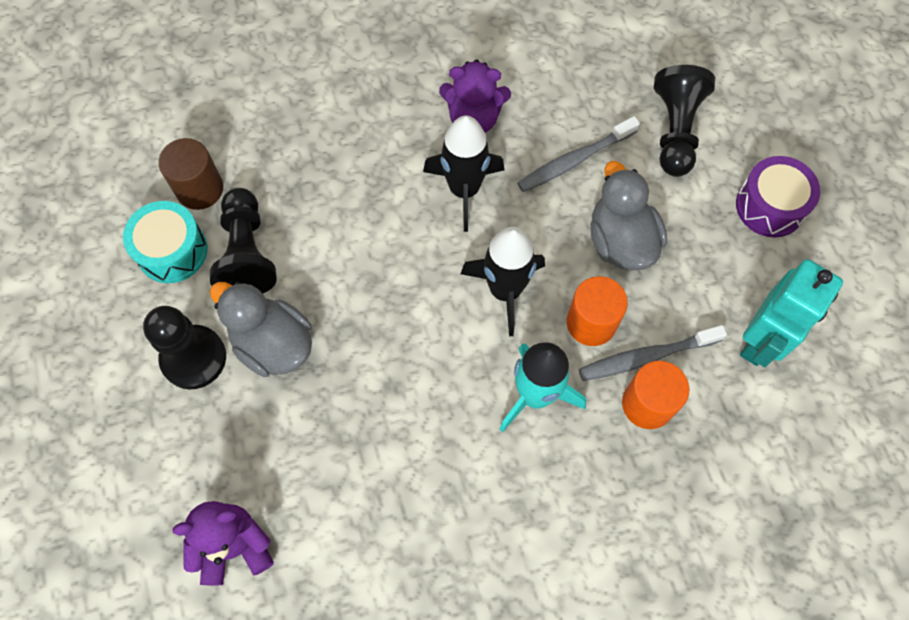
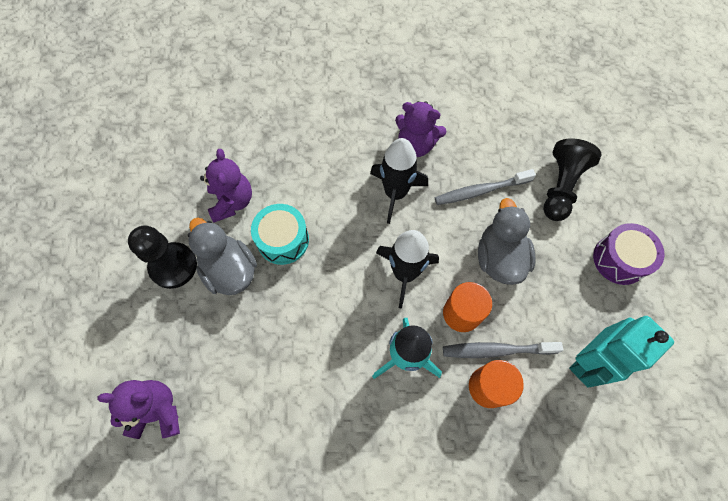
camera: 15 degrees right, 0 degrees up
(172, 251) = (183, 187): turquoise drum -> turquoise drum (283, 240)
(200, 189) = (214, 150): brown cylinder -> none
(247, 253) = (232, 201): black pawn -> purple teddy bear

